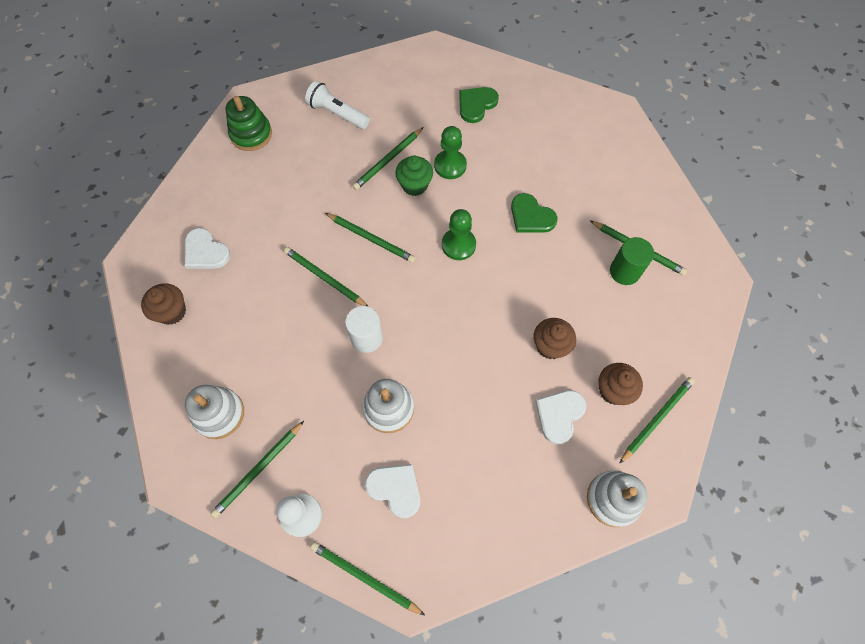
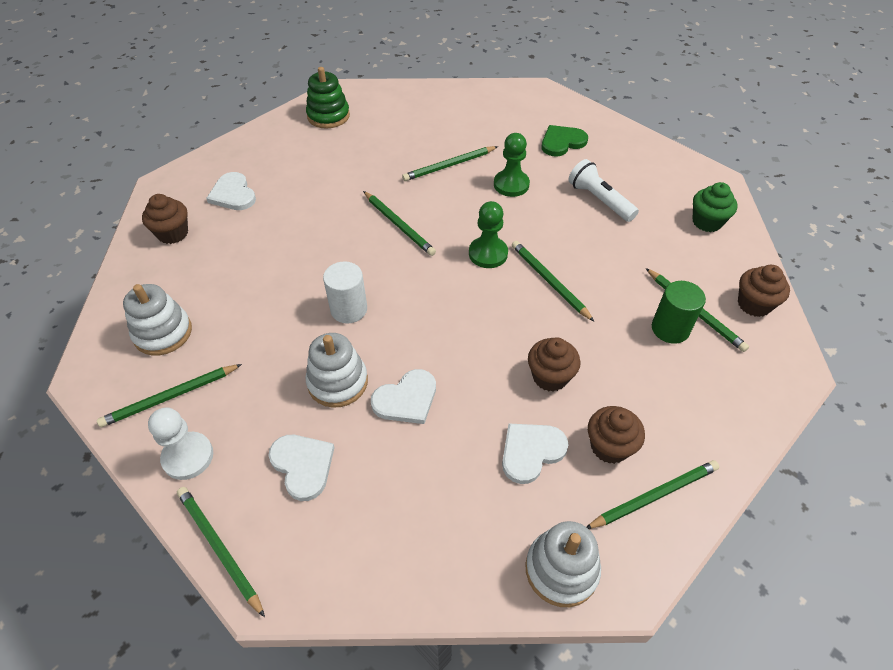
camera: 20 degrees right, 15 degrees down
(324, 278) = (334, 245): green pencil -> green pencil (549, 281)
(337, 113) = (418, 118): white flashlight -> white flashlight (599, 200)
(414, 185) = (466, 192): green cupcake -> green cupcake (707, 222)
(449, 404) = (406, 399): none -> white heart
(531, 216) = (580, 249): green heart -> none
(679, 228) = (754, 304): none -> brown cupcake

